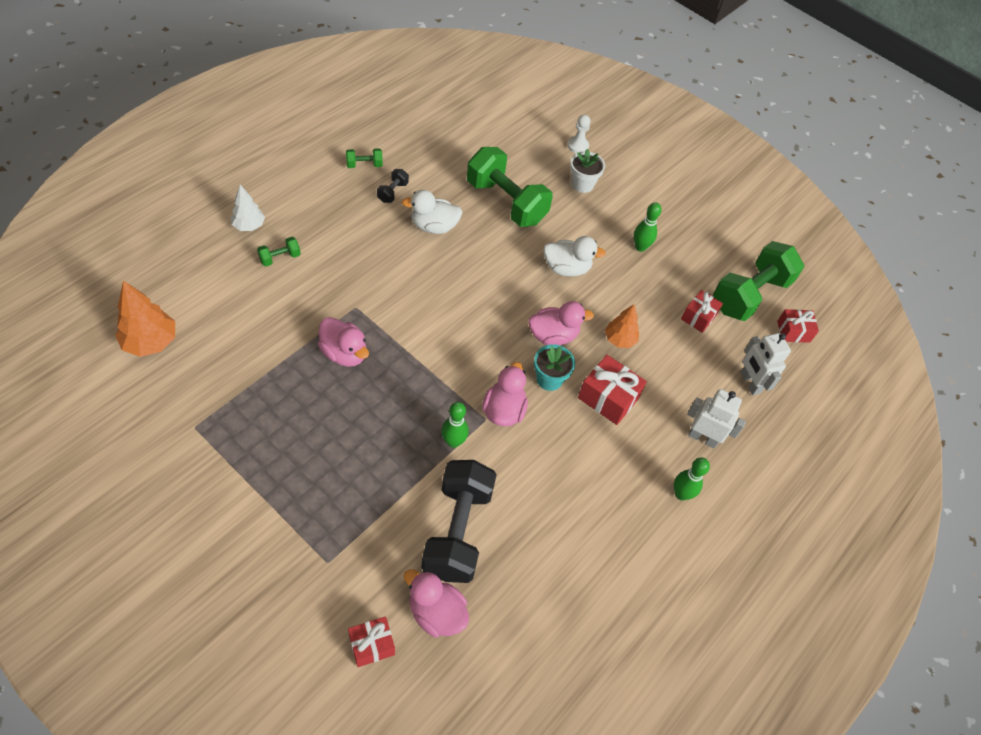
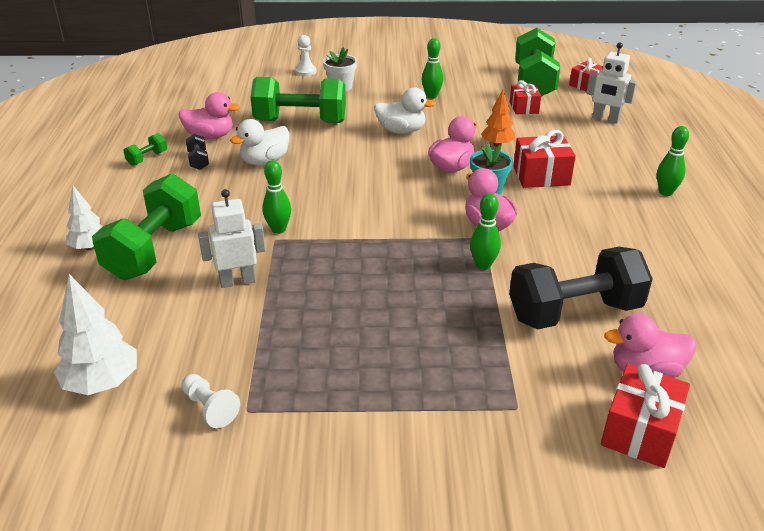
camera: 35 degrees left, 20 degrees down
(150, 342) = (102, 383): orange tree -> white tree
(180, 408) = (210, 408): none -> white pawn
(280, 258) = (154, 250): green dumbbell -> green dumbbell, size x2.39
(344, 353) = (310, 271): pink duck -> pink duck (210, 136)
(368, 300) = (278, 229): none -> green bowling pin
(372, 645) = (640, 431): red gift -> red gift, size x1.51
(457, 531) = (574, 312): black dumbbell -> black dumbbell turned 75 degrees counterclockwise
(566, 268) = (401, 131): white duck -> white duck turned 45 degrees clockwise
(702, 438) = (628, 159): white robot -> white robot (237, 281)

